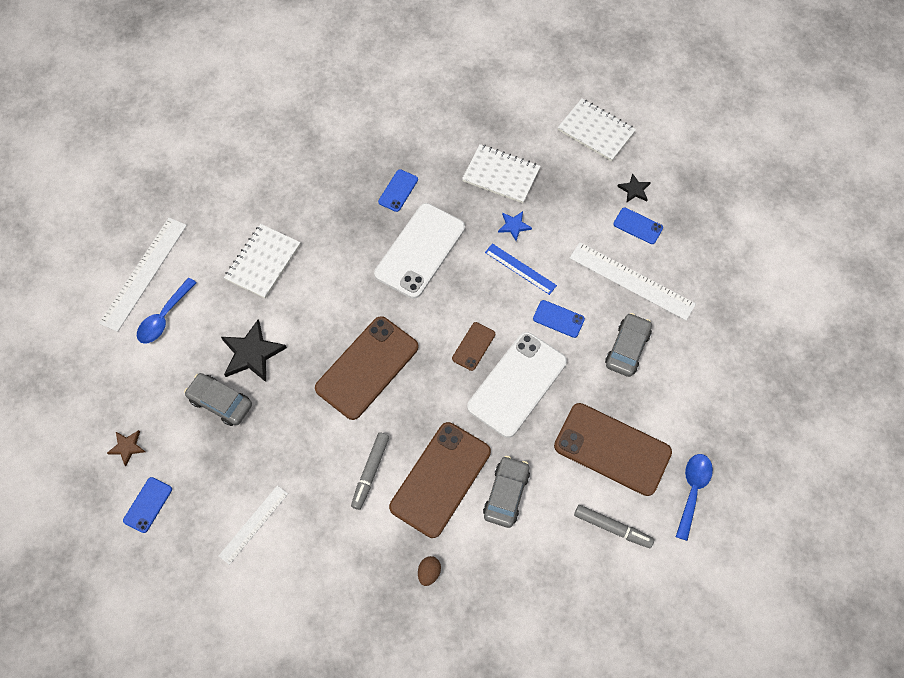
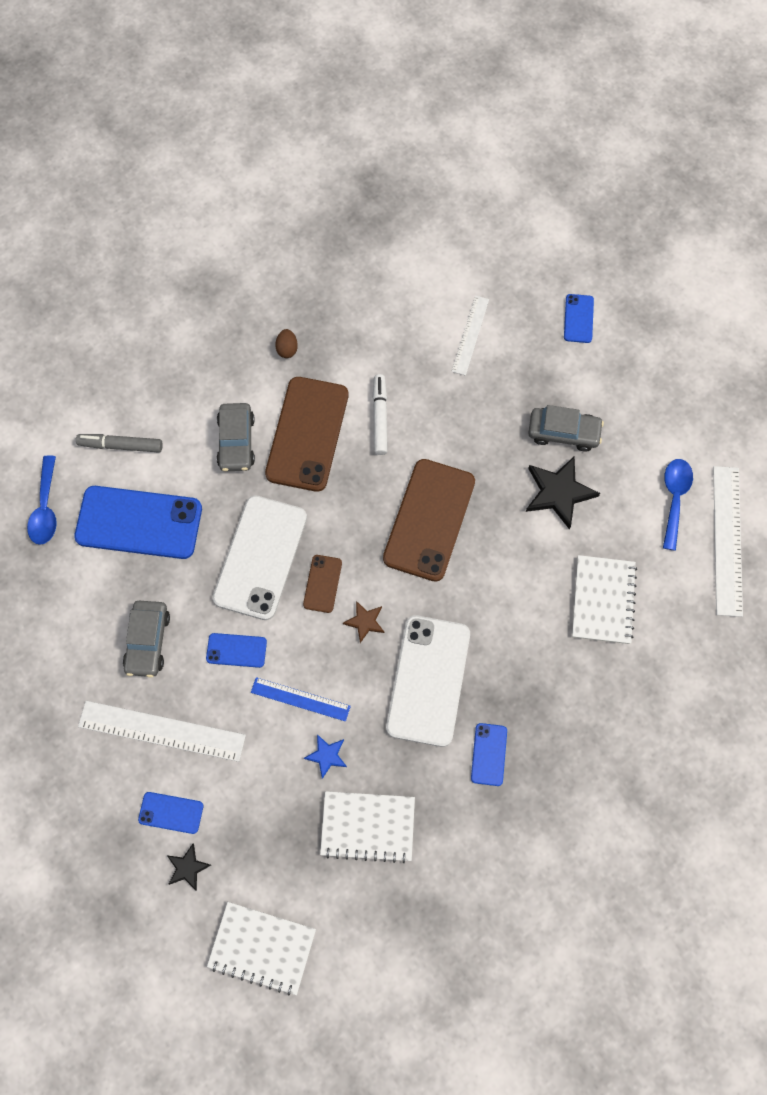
camera: 160 degrees right, 5 degrees up
(127, 447) = (630, 360): brown star -> brown star (365, 622)
(370, 472) = (380, 417): grey marker -> white marker
(612, 449) = (139, 522): brown phone -> blue phone

